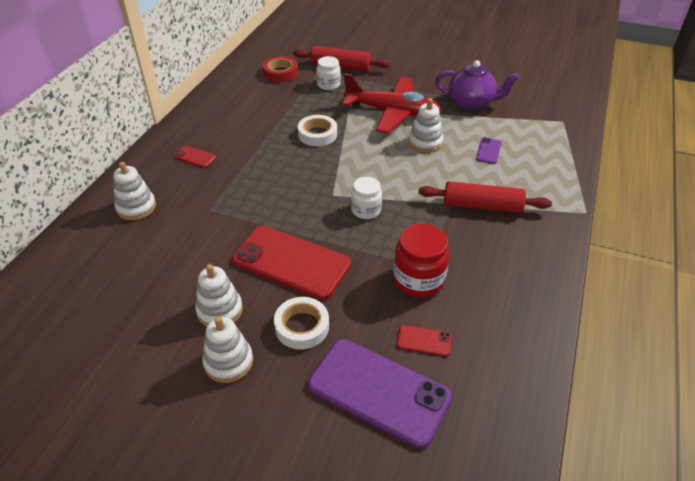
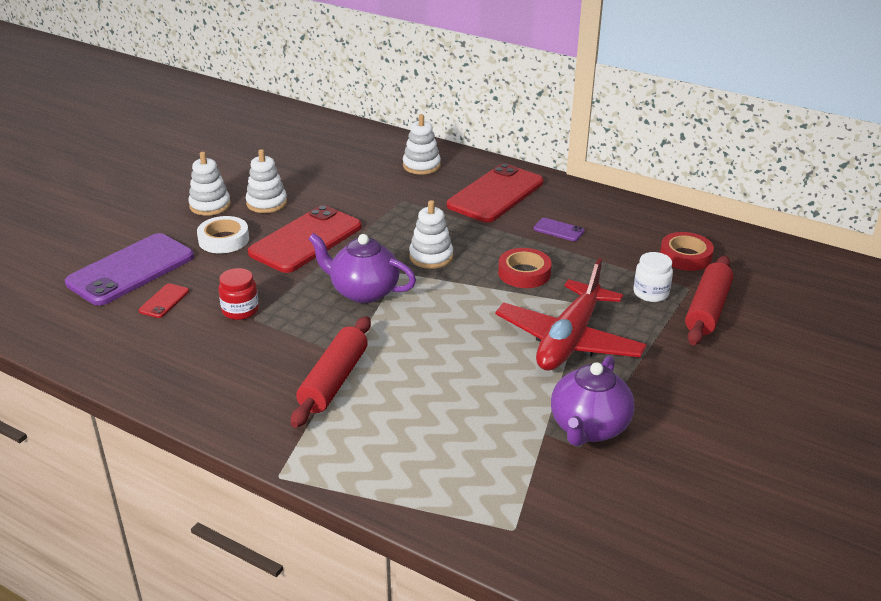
camera: 100 degrees right, 10 degrees down
(195, 157) = (495, 194): red phone -> red phone, size x2.35
(317, 134) = (524, 273): white tape -> red tape
(366, 210) = (363, 291): white jar -> purple teapot
(418, 280) = (240, 310): red jar -> red jar, size x0.65
(425, 142) = (486, 358): white stacking toy -> white stacking toy (431, 257)
(488, 151) = (450, 415): purple phone -> purple phone (558, 230)

